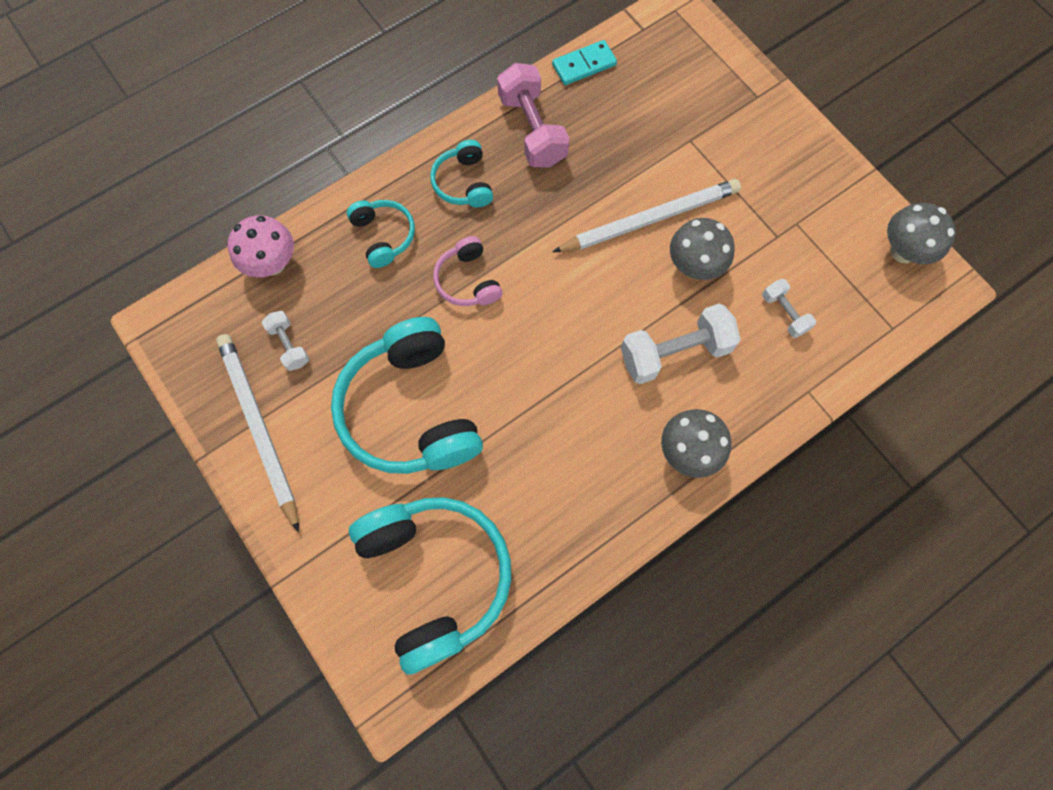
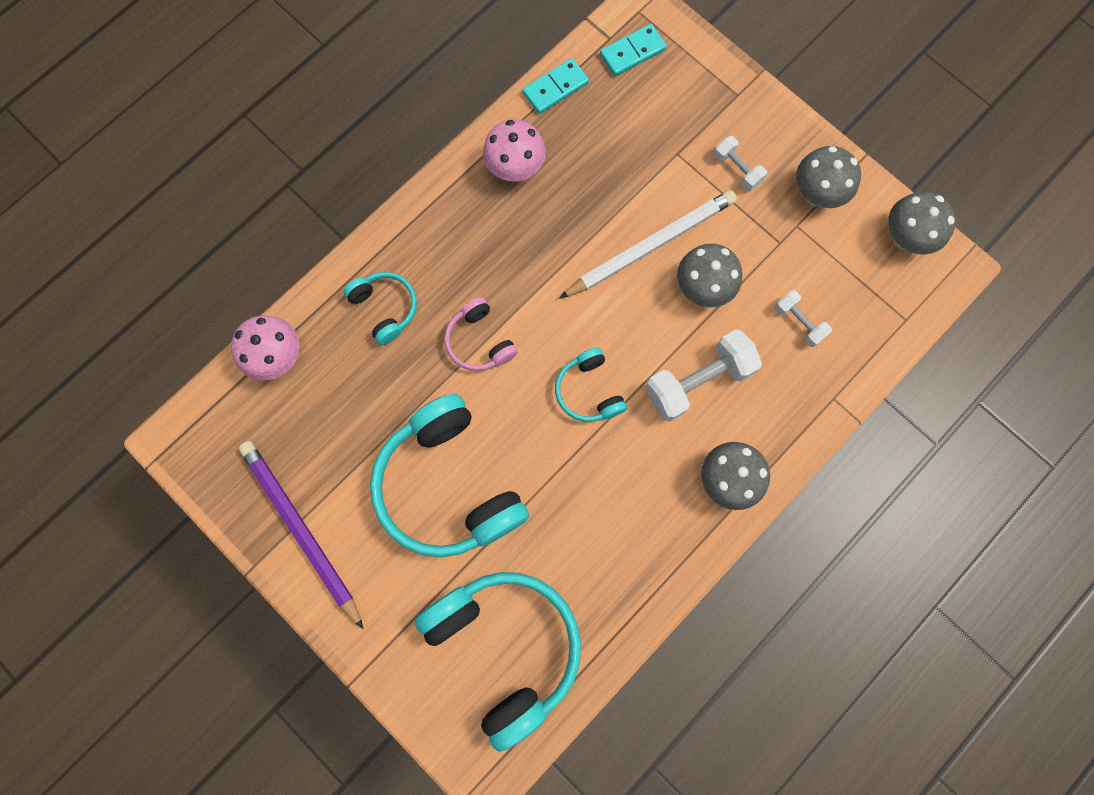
camera: 10 degrees left, 5 degrees up
(259, 428) = (301, 530): white pencil -> purple pencil
(289, 345) = (313, 440): white dumbbell -> white dumbbell (737, 169)
(463, 183) = (455, 238): turquoise headphones -> turquoise headphones (589, 391)
(532, 130) = (515, 168): pink dumbbell -> pink mushroom
(663, 44) = (632, 52): none -> turquoise domino
(820, 197) = (816, 194): none -> grey mushroom

